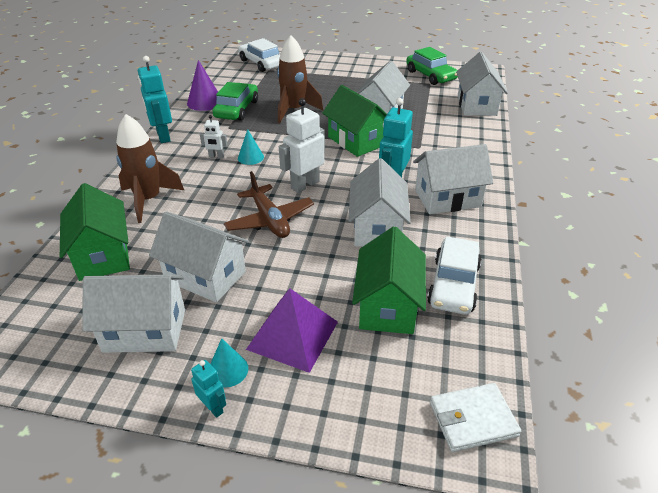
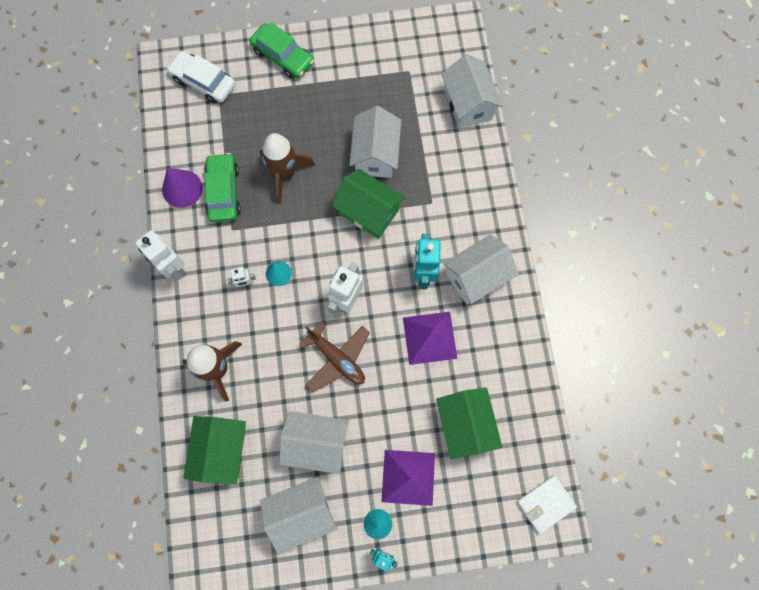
camera: 20 degrees left, 35 degrees up
(103, 255) = (222, 450): green house -> green house turned 45 degrees clockwise
(163, 136) = (173, 267): turquoise robot -> white robot
(377, 228) = (429, 338): white house -> purple pyramid
(430, 75) = (405, 52): green car -> green car (283, 56)
(453, 284) = (506, 384): white car -> none

